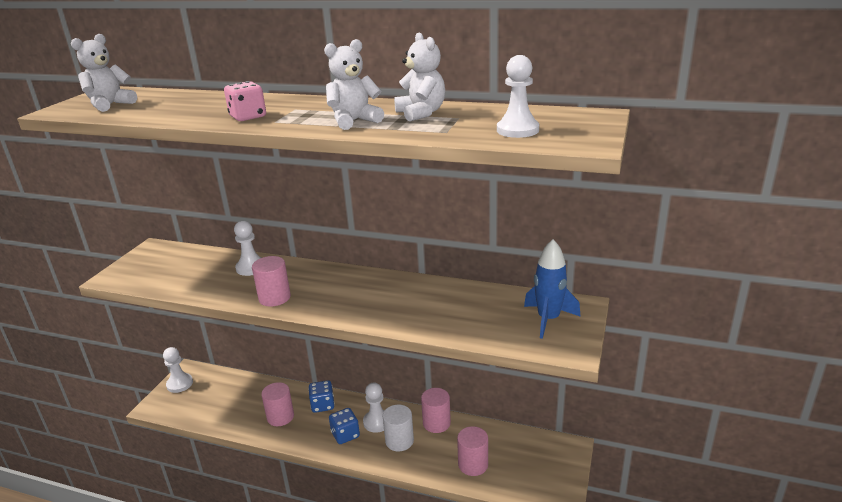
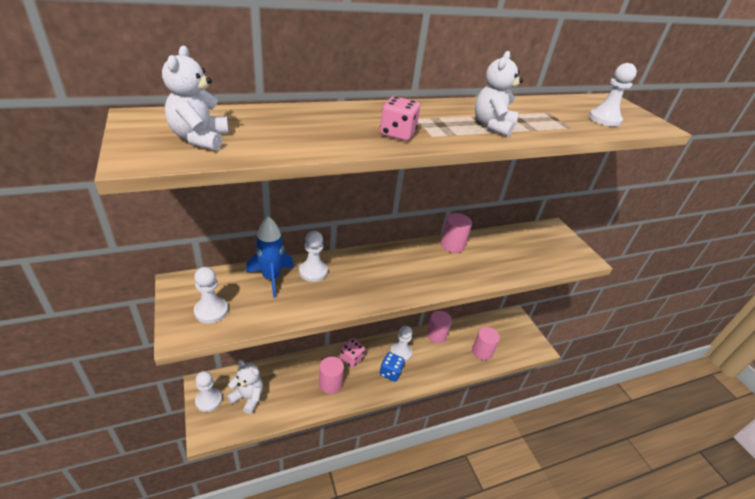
camera: 45 degrees left, 10 degrees up
(146, 270) = (211, 311): none -> white pawn
(274, 298) = (373, 292): pink cylinder -> pink cylinder (452, 245)
(323, 405) = (351, 359): blue dice -> pink dice
(399, 441) = (428, 358): white cylinder -> none
(421, 113) = (519, 111): white teddy bear -> white teddy bear (248, 397)
(548, 319) = (552, 243): blue rocket -> blue rocket (271, 278)

